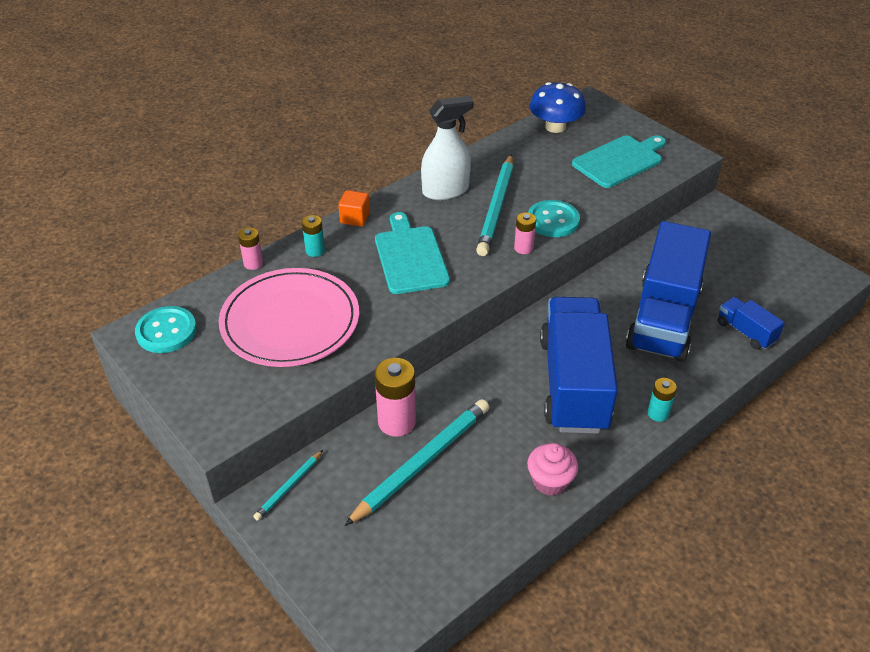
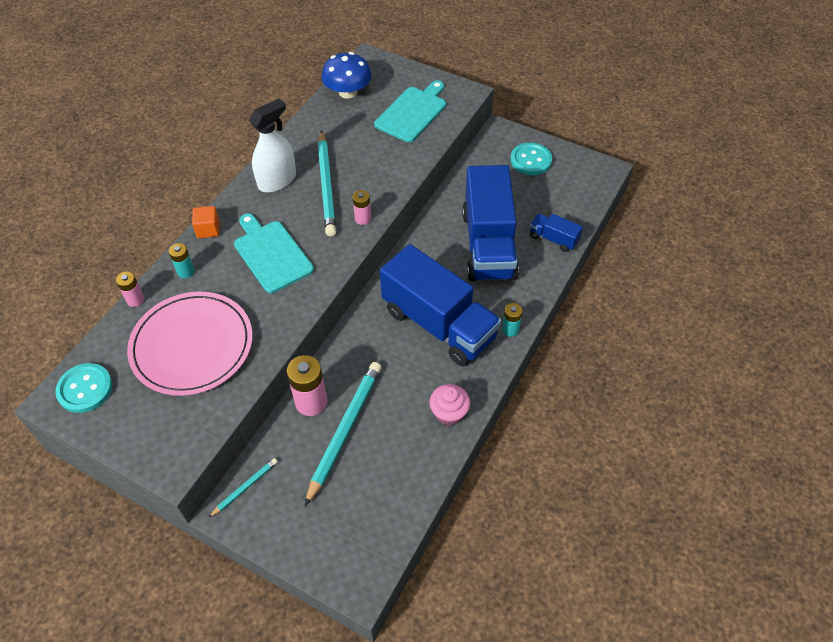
camera: 20 degrees left, 10 degrees up
(289, 487) = (245, 488): turquoise pencil -> turquoise pencil turned 150 degrees counterclockwise
(553, 220) = (378, 185): turquoise button -> turquoise button (531, 160)
(573, 384) = (439, 324): blue truck -> blue truck turned 150 degrees clockwise

